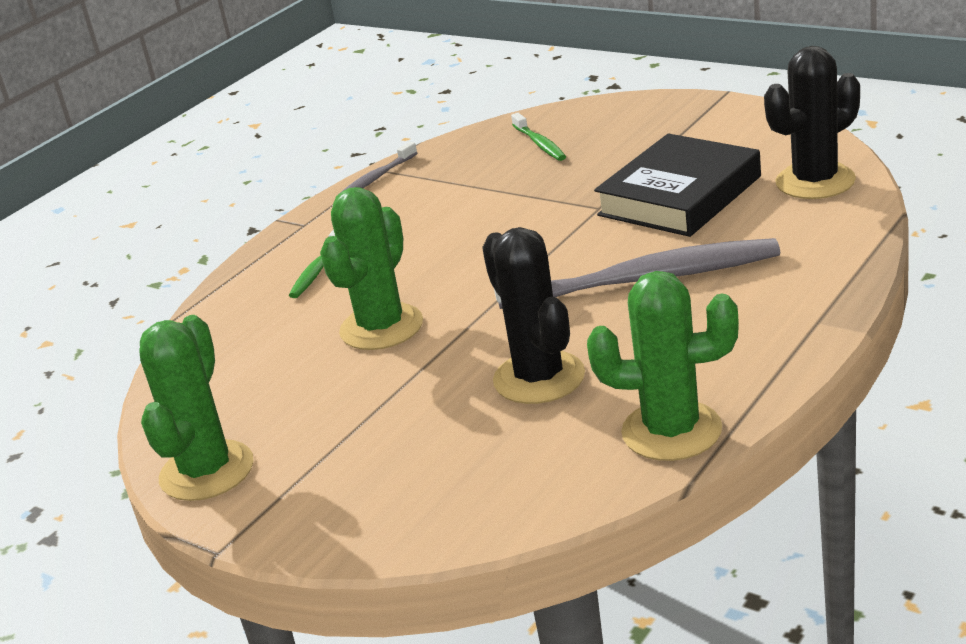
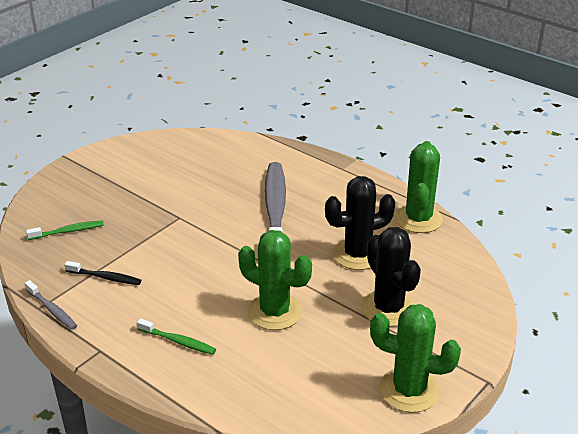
camera: 90 degrees left, 5 degrees up
(444, 192) = (105, 277): none -> black toothbrush
(679, 196) = (187, 188): black book -> none
(815, 181) = (205, 147): black cactus -> black cactus (388, 308)

